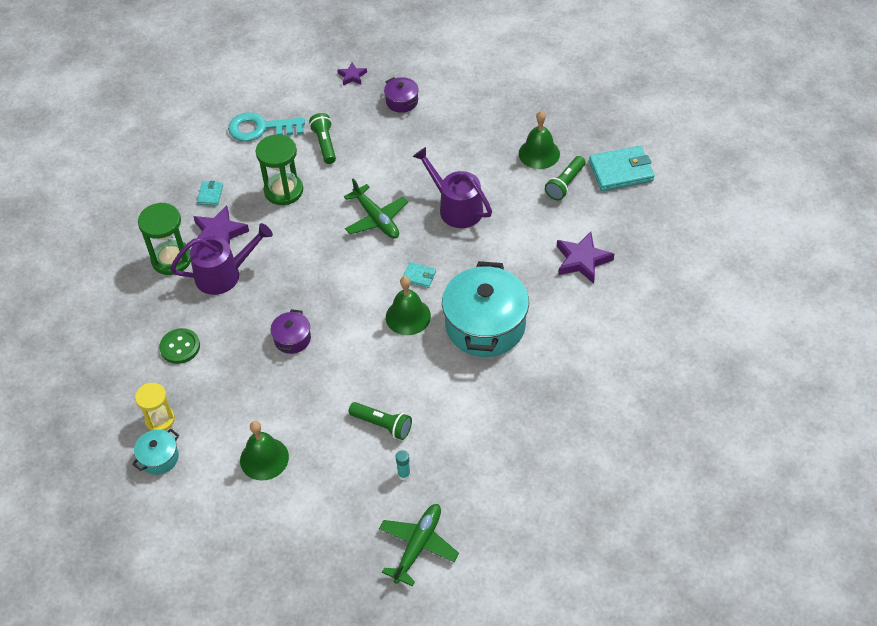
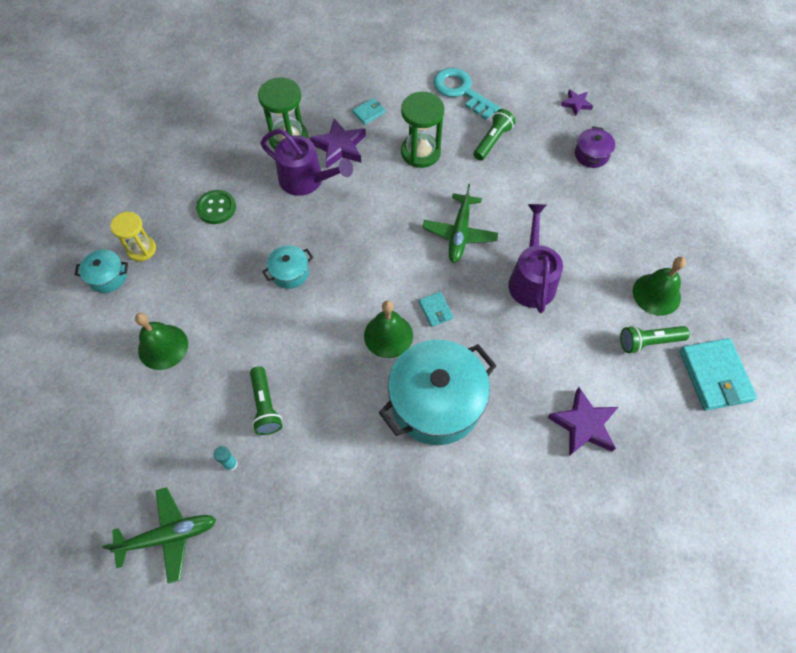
camera: 45 degrees right, 10 degrees up
(292, 339) = (290, 273): purple pot -> turquoise pot
(621, 171) = (714, 376): turquoise wallet -> turquoise wallet turned 45 degrees clockwise

